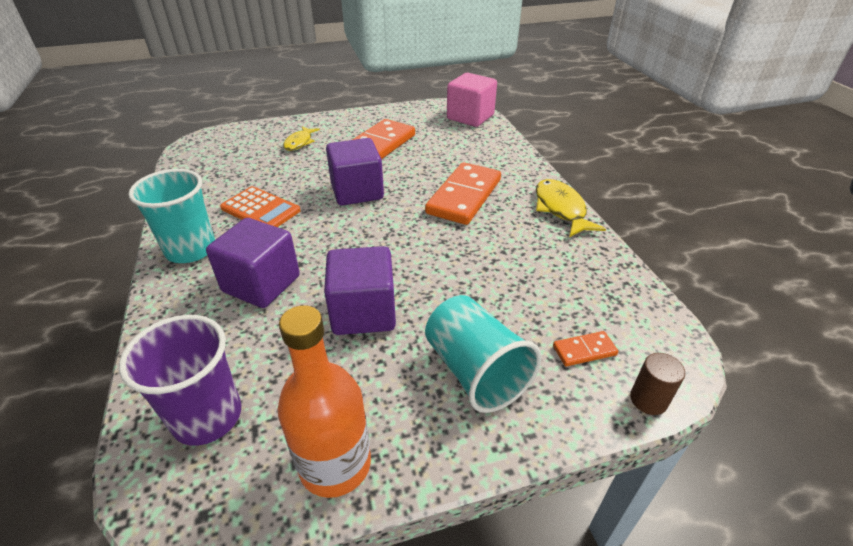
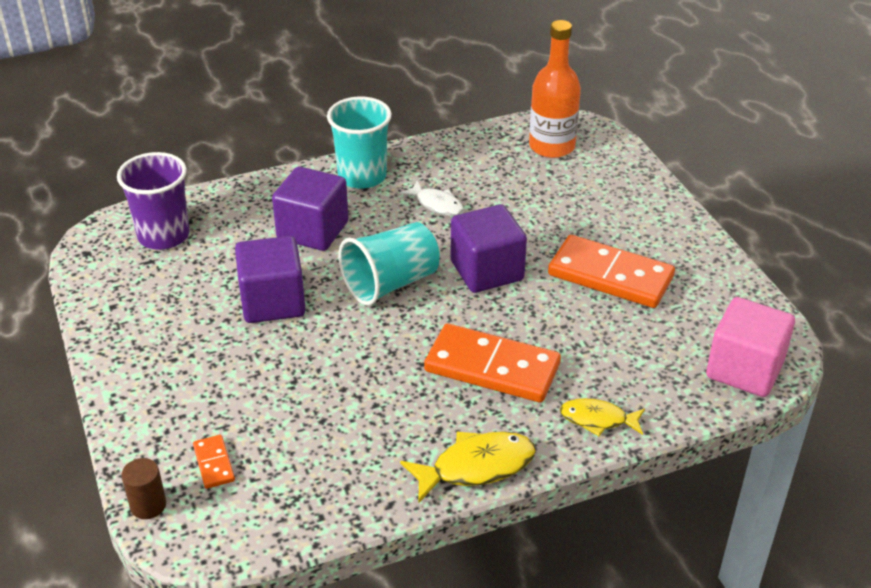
camera: 85 degrees right, 0 degrees up
(260, 209) = (436, 204): orange calculator -> white fish
(299, 143) = (598, 204): yellow fish -> yellow fish (598, 419)
(335, 464) = (113, 306): orange bottle -> orange bottle (551, 146)
(475, 371) = (193, 382): turquoise cup -> turquoise cup (390, 283)

